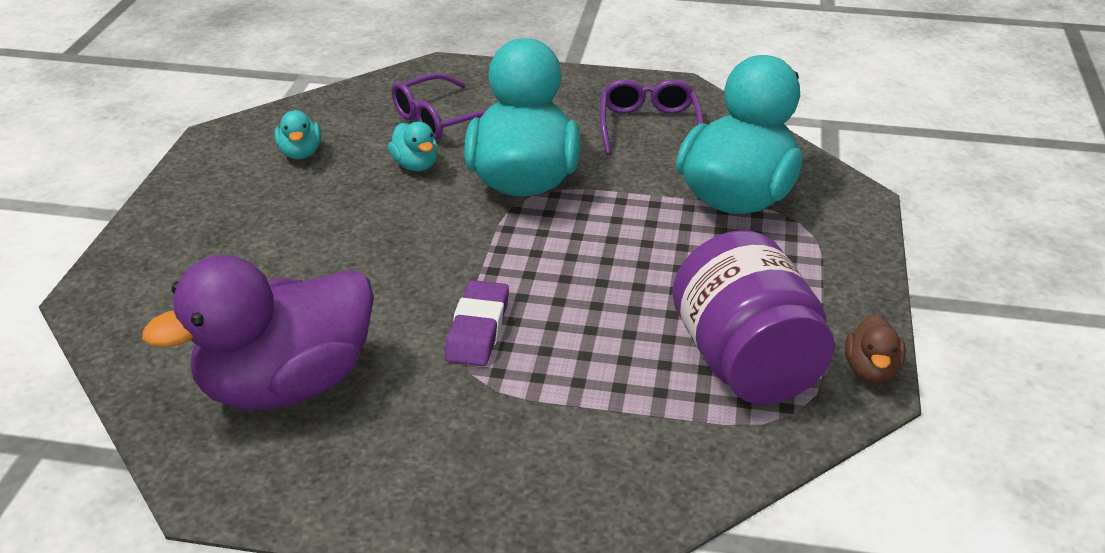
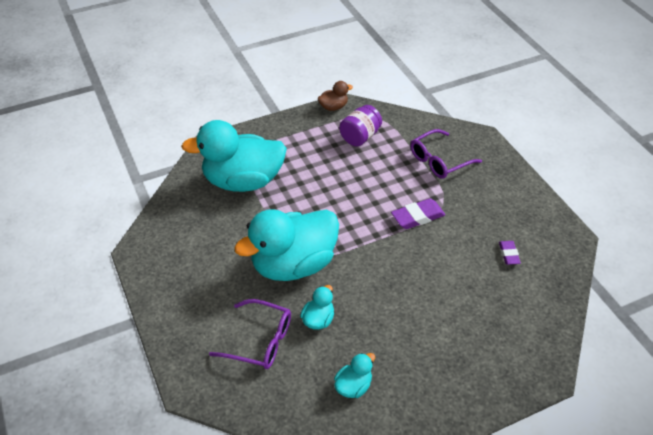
camera: 125 degrees left, 10 degrees up
(286, 385) = (509, 254): purple duck -> purple eraser
(648, 127) = (196, 242): purple glasses -> purple glasses (439, 160)
(745, 363) = (360, 137): purple jar -> purple jar, size x0.59

